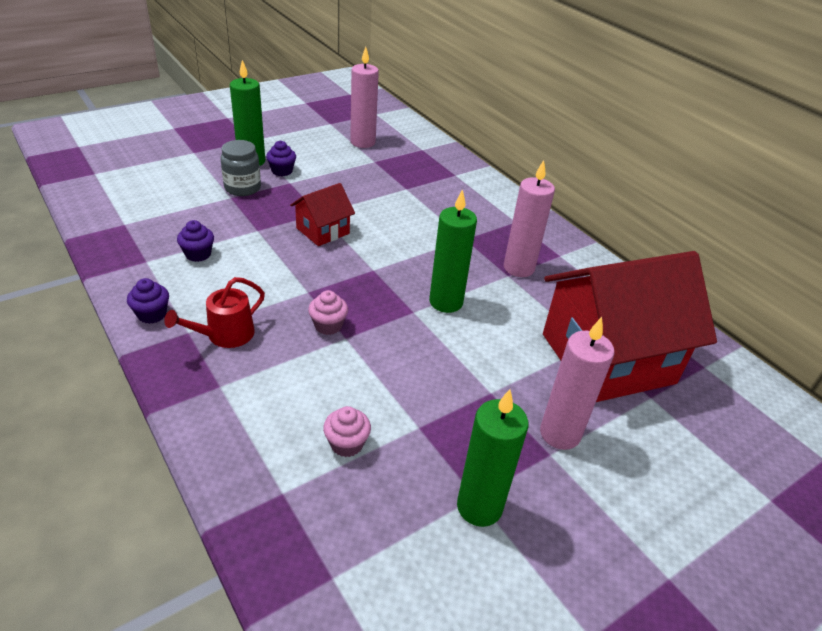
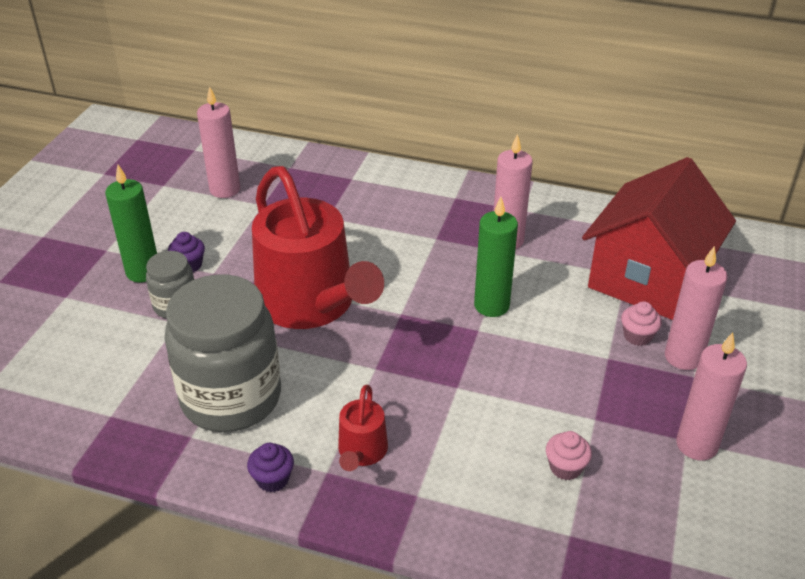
camera: 35 degrees left, 0 degrees up
(198, 254) = (231, 398): purple cupcake -> grey jar
(323, 231) = (311, 304): red house -> red watering can
(328, 325) = (431, 386): pink cupcake -> pink cupcake (637, 336)
(479, 507) = (696, 445): green candle -> pink candle

